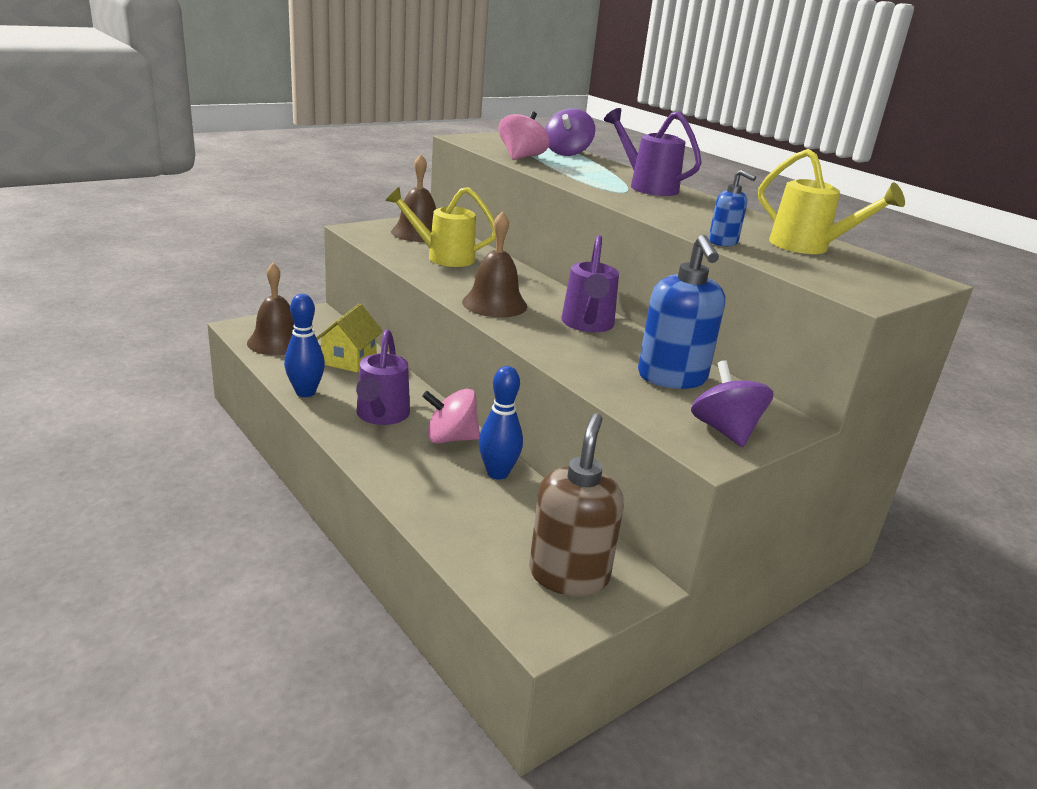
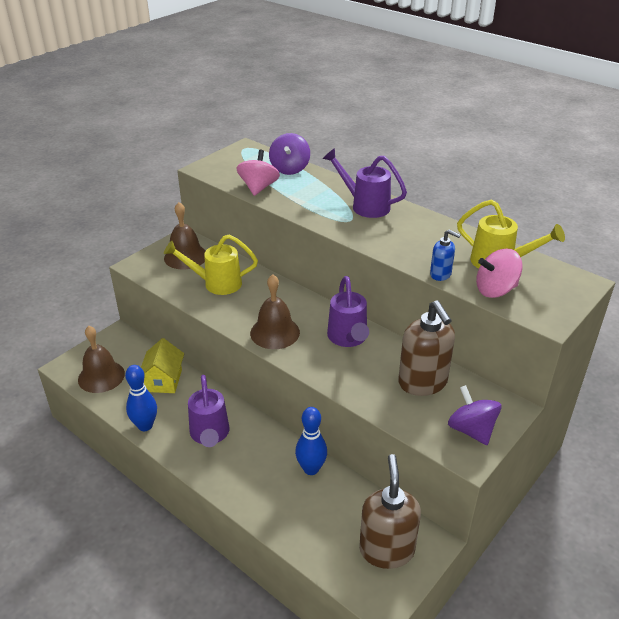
camera: 10 degrees left, 10 degrees up
(450, 438) = (267, 443): pink spinning top -> pink spinning top (495, 290)
(672, 378) = (423, 383): blue soap dispenser -> brown soap dispenser

